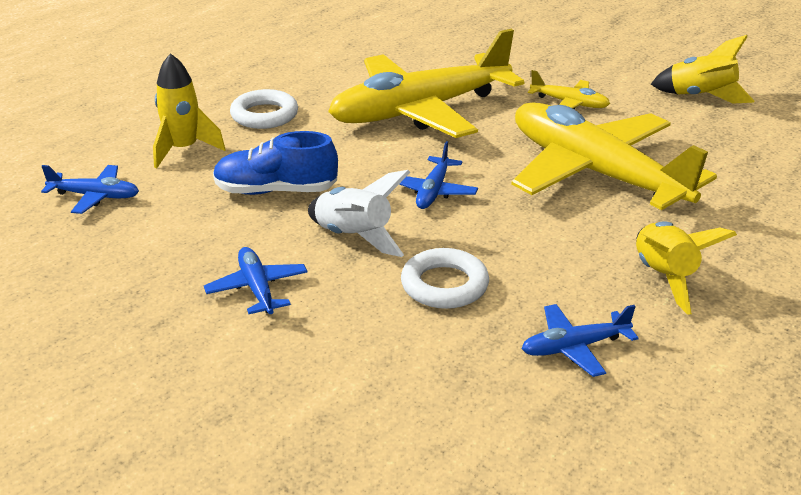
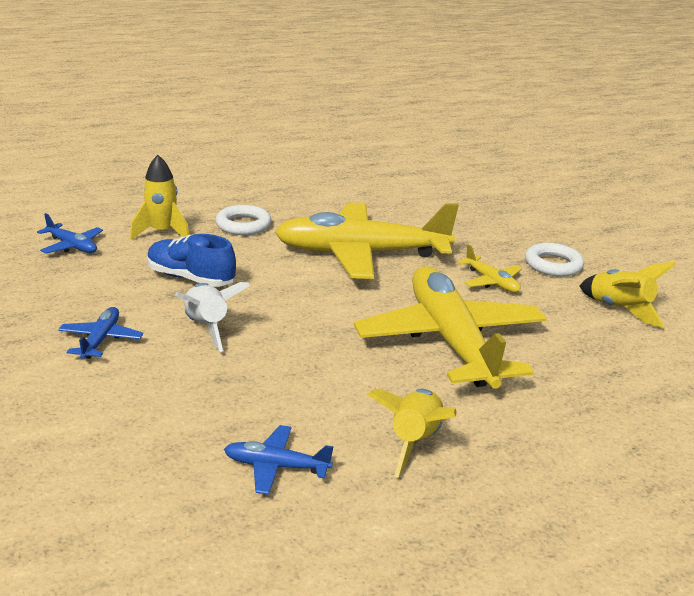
camera: 25 degrees right, 5 degrees down
(433, 191) = (302, 314): blue plane -> none
(444, 285) = (231, 384): white ring -> white ring (553, 265)

